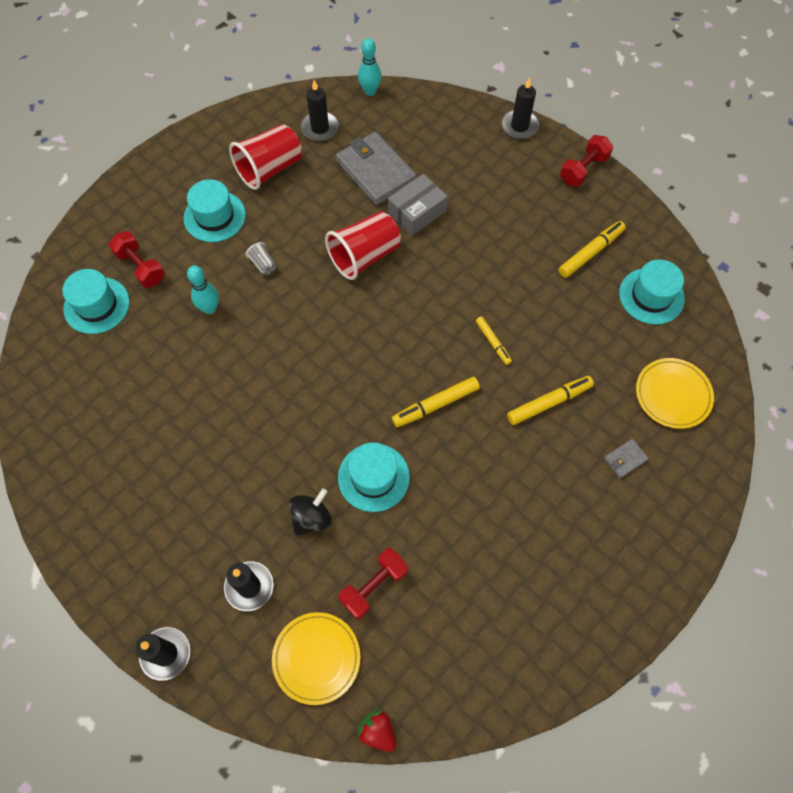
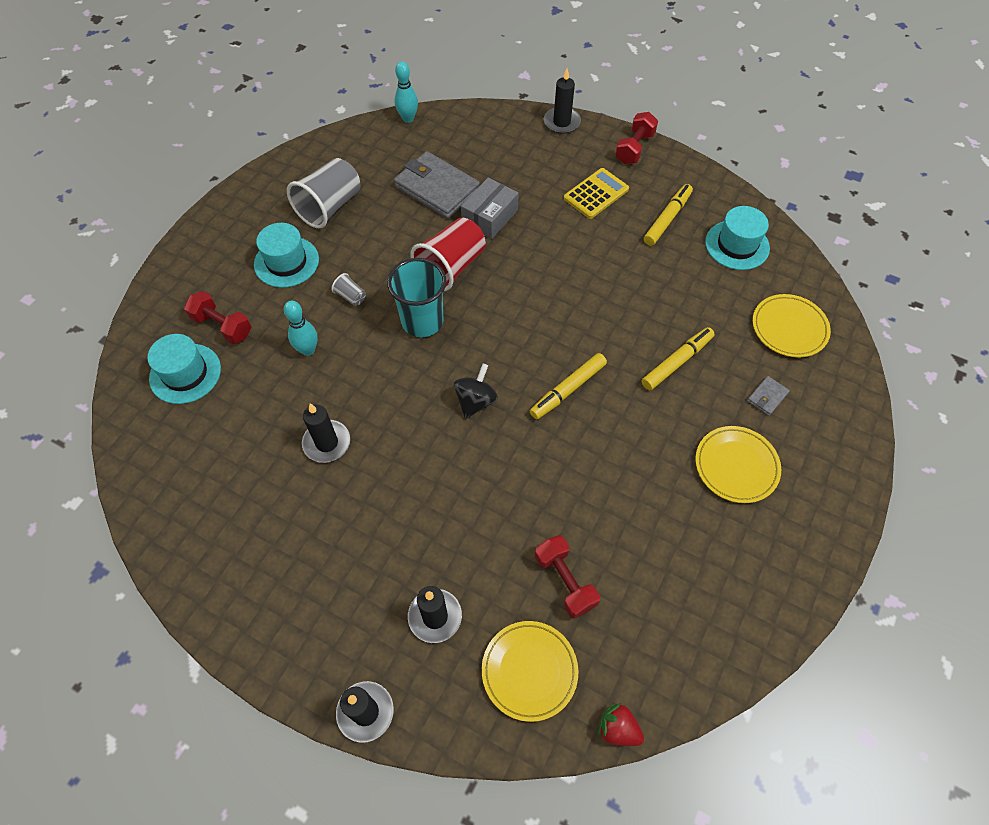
camera: 15 degrees left, 5 degrees down
(269, 169) = (330, 207): red cup -> grey cup
(311, 518) = (478, 530): black spinning top -> black spinning top (475, 401)
(320, 128) = (369, 160): black candle -> black candle (327, 443)
(321, 305) = (422, 321): none -> turquoise cup
(373, 477) = (529, 474): turquoise hat -> none
(374, 586) = (565, 581): red dumbbell -> red dumbbell turned 60 degrees counterclockwise
(493, 342) = (603, 319): yellow marker -> none
(528, 210) = (596, 194): none -> yellow calculator
(570, 519) = (736, 466): none -> yellow plate

